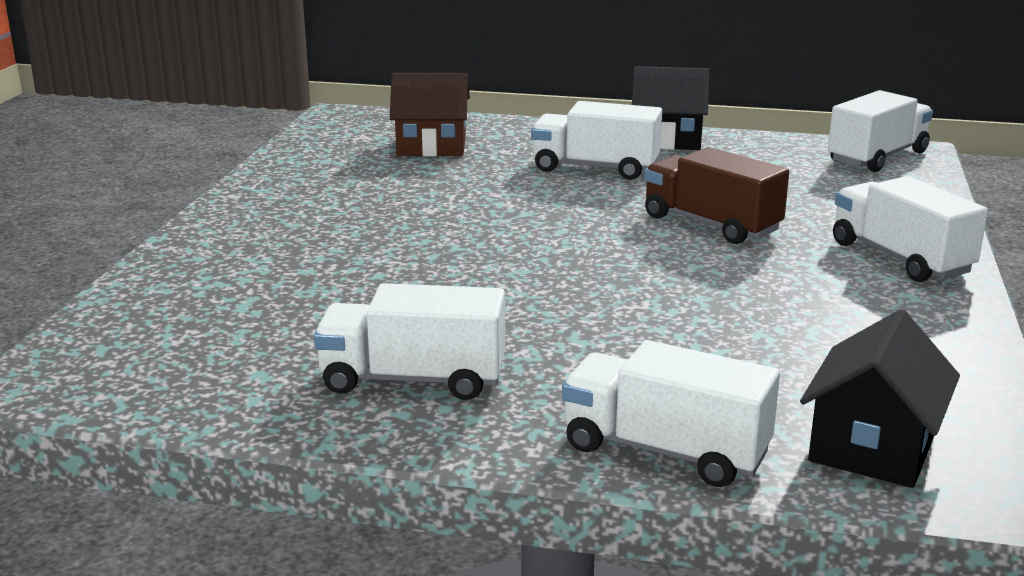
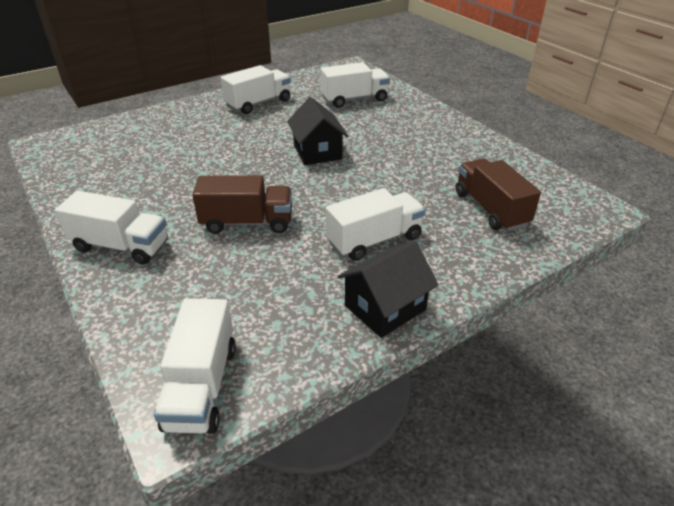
camera: 135 degrees right, 15 degrees up
(431, 146) = (490, 209): brown house -> brown truck
(664, 450) = (158, 116): white truck -> white truck (354, 99)
(872, 447) = (91, 141): black house -> black house (317, 152)

